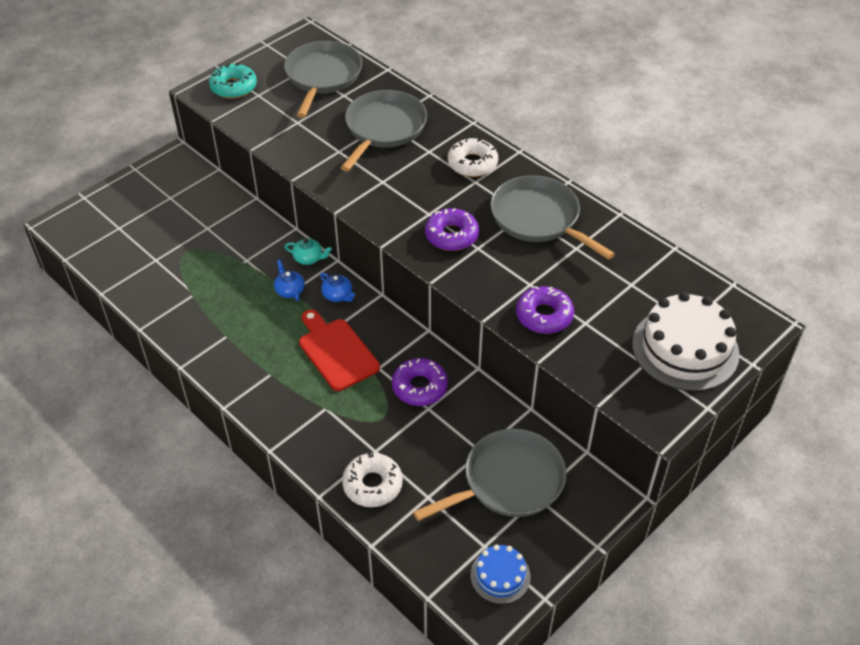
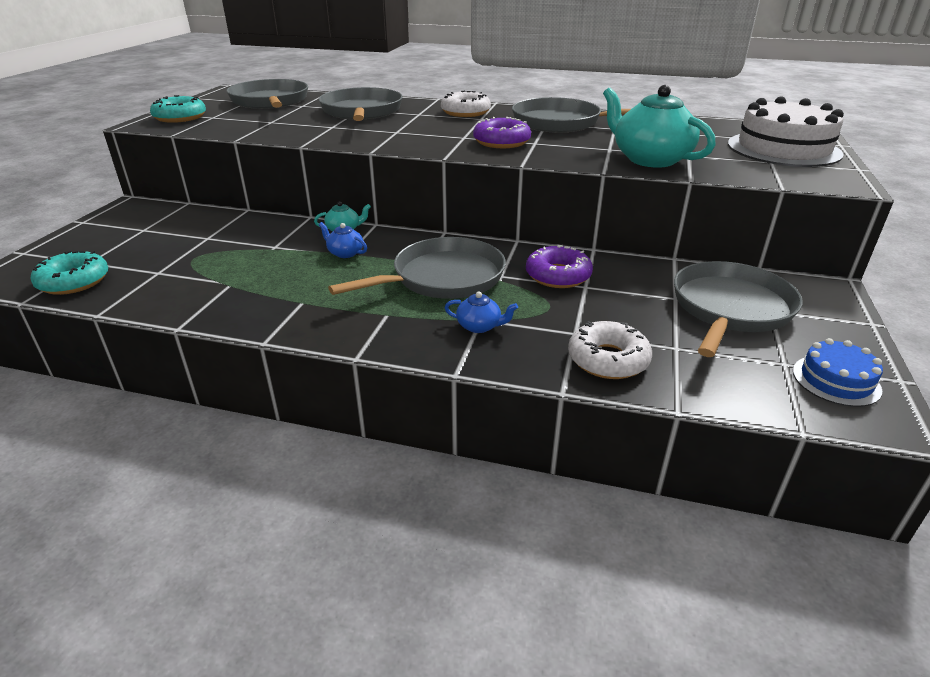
camera: 30 degrees left, 15 degrees down
(102, 248) = (74, 281): none -> turquoise donut
(336, 351) = (443, 278): red cutting board -> grey pan
(338, 295) = (401, 243): blue teapot -> blue teapot (479, 326)
(544, 316) = (650, 159): purple donut -> turquoise teapot

